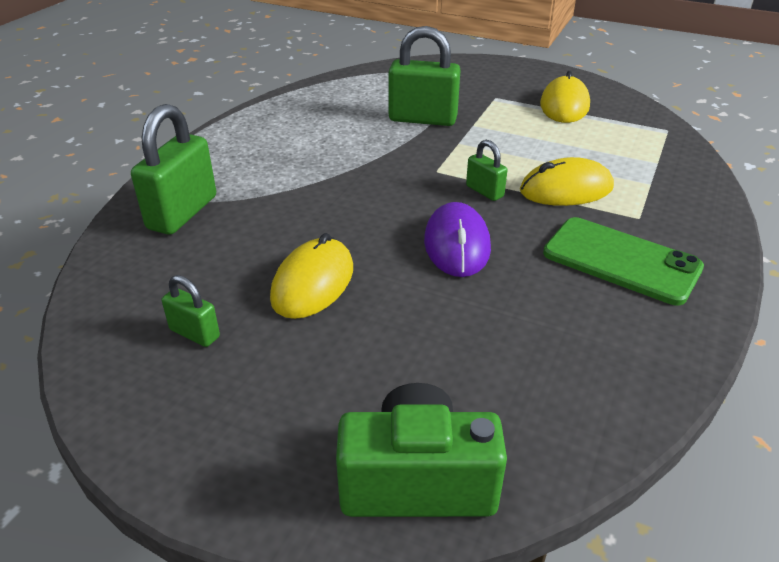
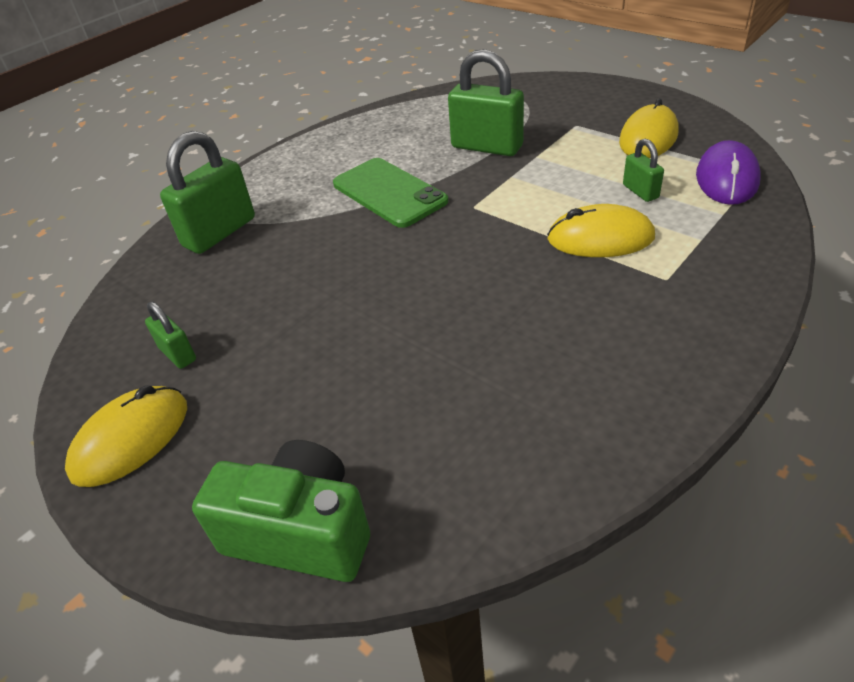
camera: 20 degrees right, 5 degrees up
(313, 283) = (300, 316): yellow mouse -> yellow mouse (131, 439)
(457, 244) = (454, 290): purple mouse -> purple mouse (727, 178)
(484, 191) = (511, 233): green padlock -> green padlock (640, 191)
(621, 261) = (620, 327): green phone -> green phone (389, 193)

